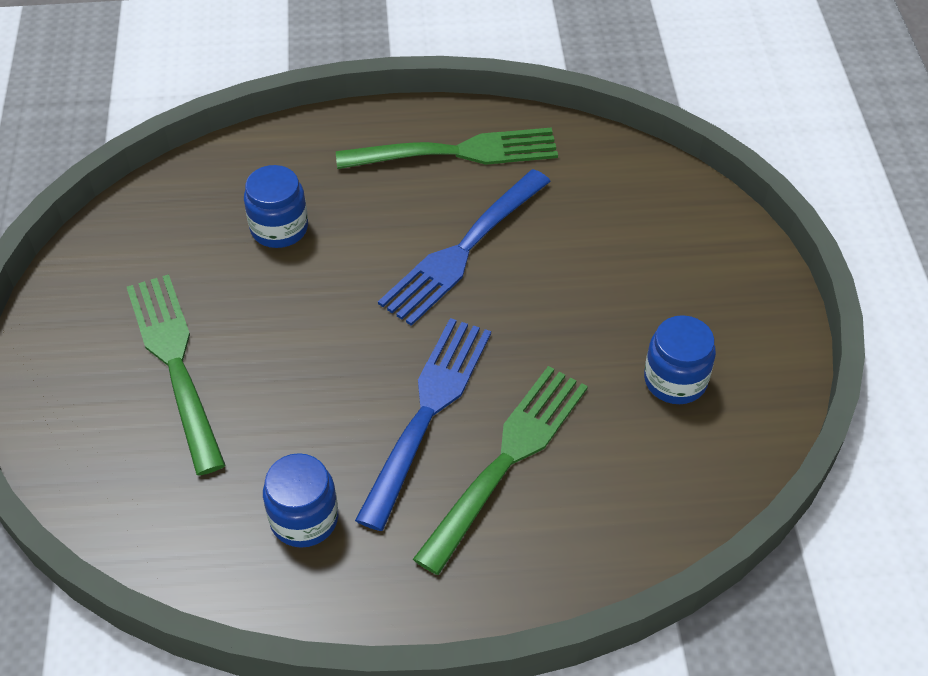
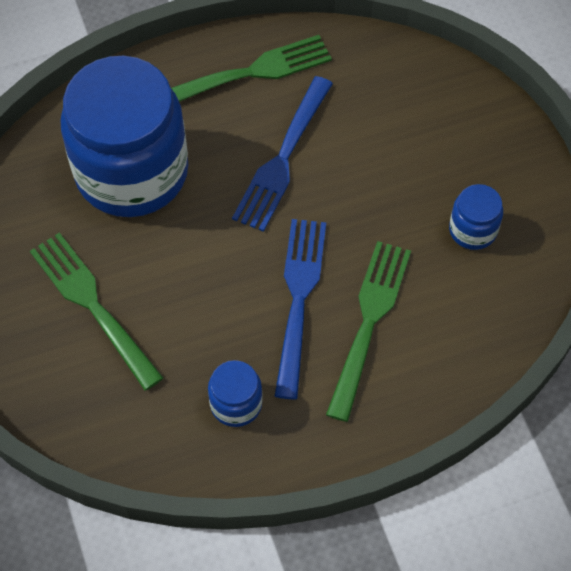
camera: 15 degrees left, 10 degrees up
(279, 228) = (132, 172): blue jar -> blue jar, size x2.39

